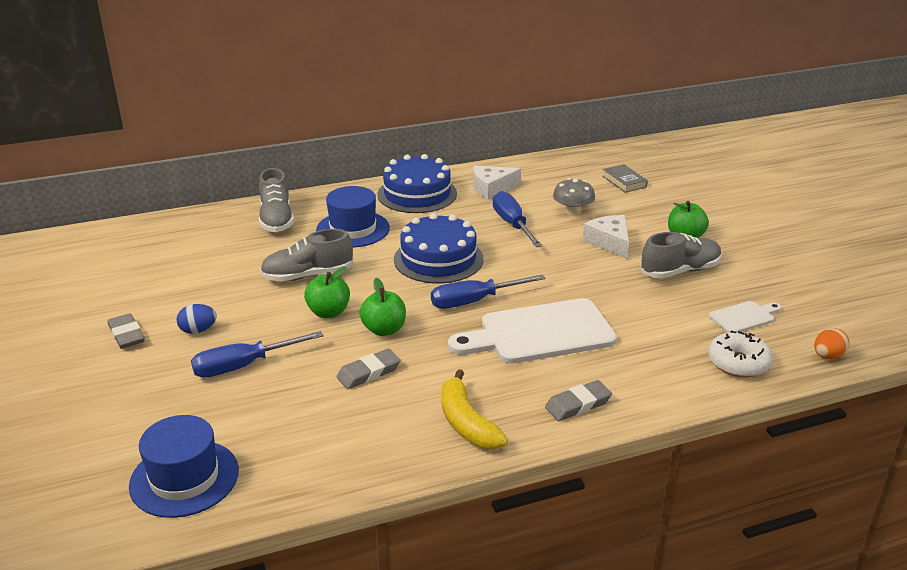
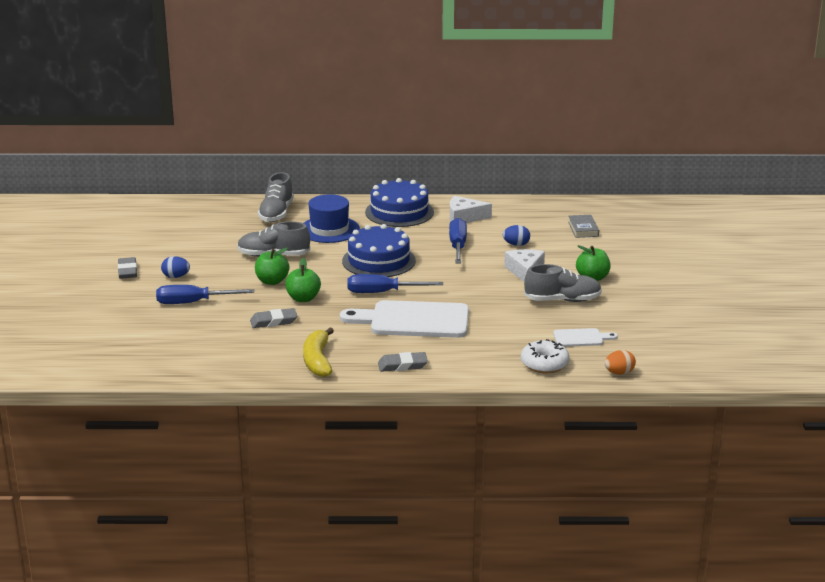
camera: 20 degrees right, 5 degrees down
(184, 478) = (121, 354): blue hat -> none
(572, 211) = (516, 244): grey mushroom -> blue egg

